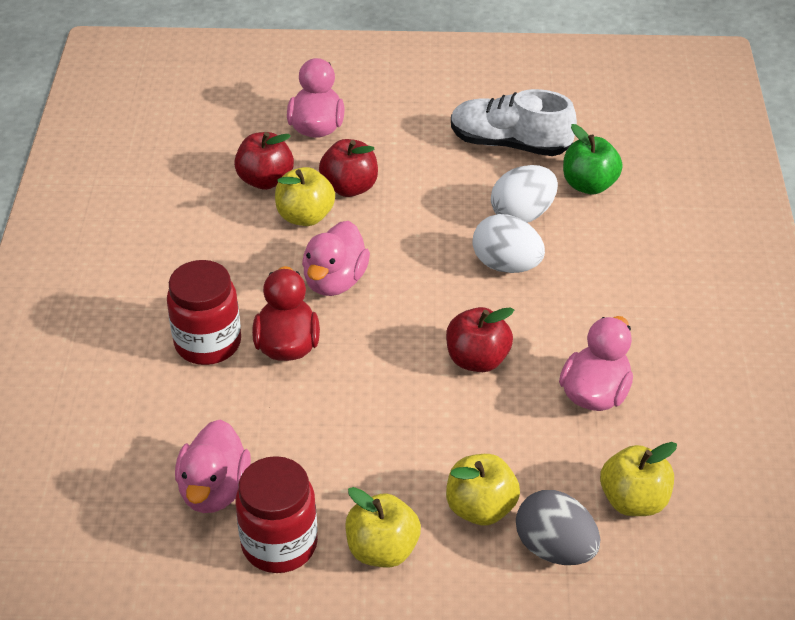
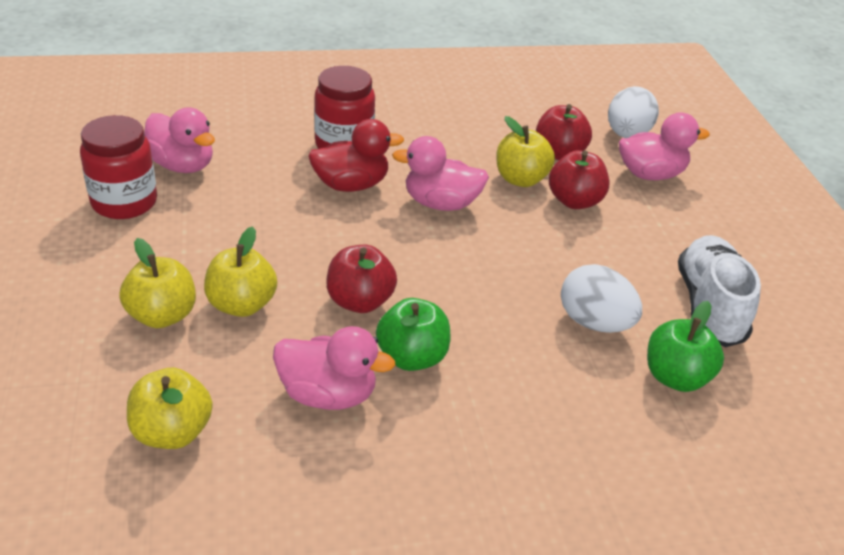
camera: 75 degrees right, 5 degrees down
(214, 490) = (182, 165): pink duck -> pink duck turned 135 degrees counterclockwise
(382, 550) = (115, 258): yellow apple -> yellow apple (242, 305)
(506, 265) = (507, 314): white egg -> white egg (627, 134)
(554, 334) = (412, 357): none -> green apple
(555, 548) = (109, 371): grey egg -> none

